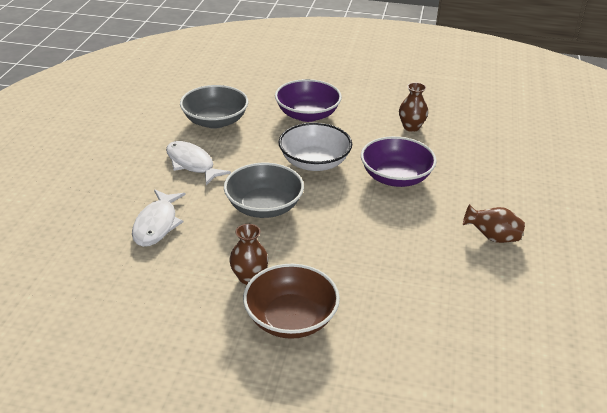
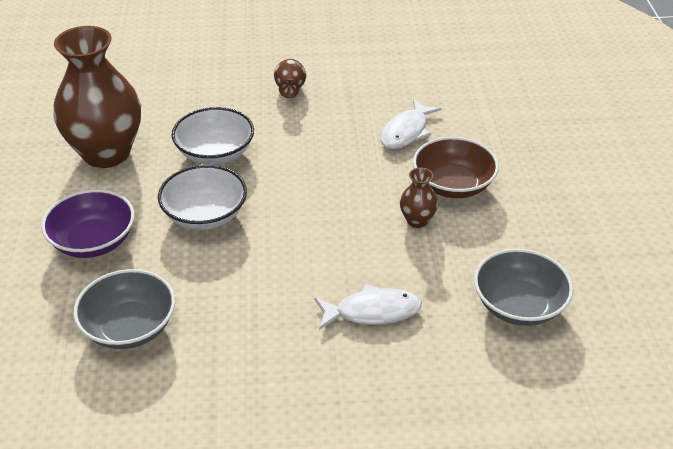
camera: 105 degrees left, 5 degrees up
(192, 164) = (242, 319): white fish -> white fish (406, 132)
(264, 206) = (304, 236): grey bowl -> grey bowl (519, 305)
(395, 177) = (215, 153): purple bowl -> white bowl
(411, 127) = (106, 153): brown vase -> brown vase, size x2.38

